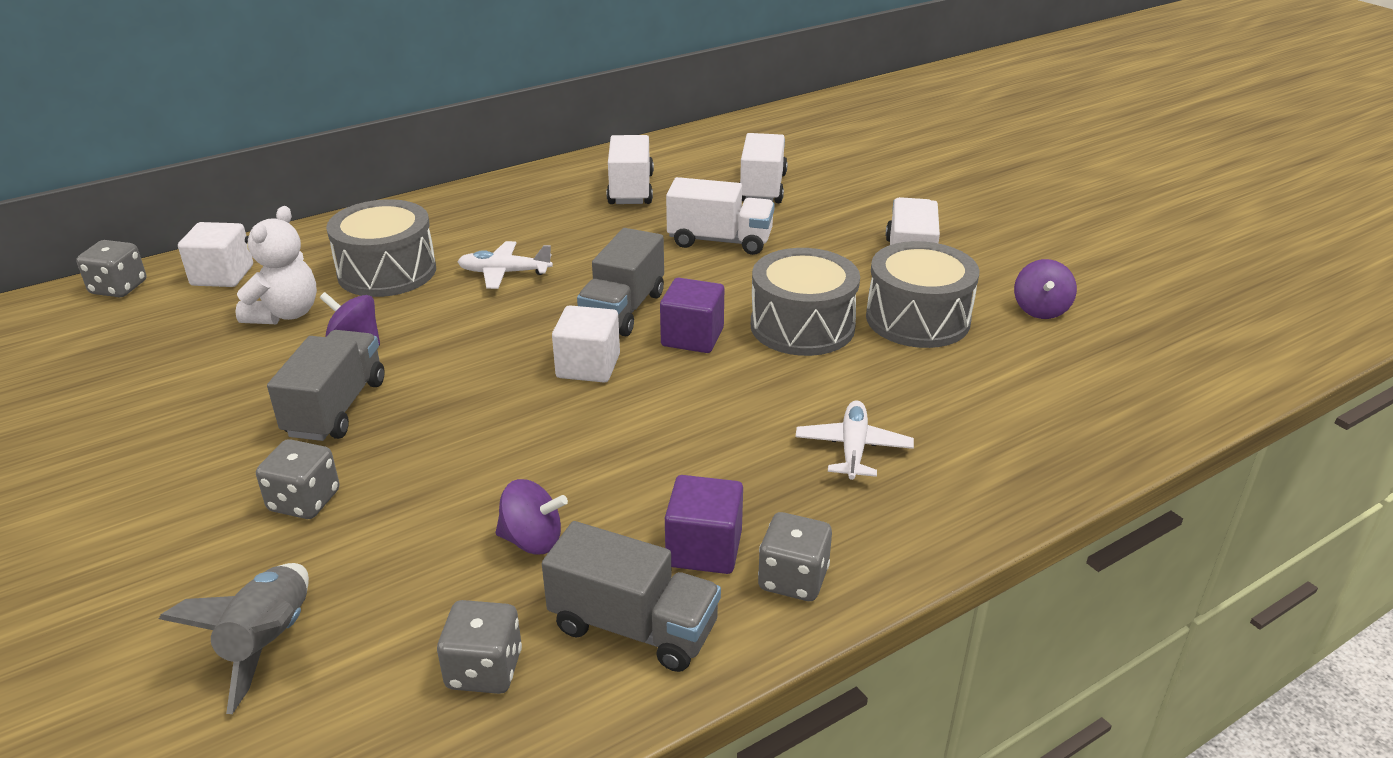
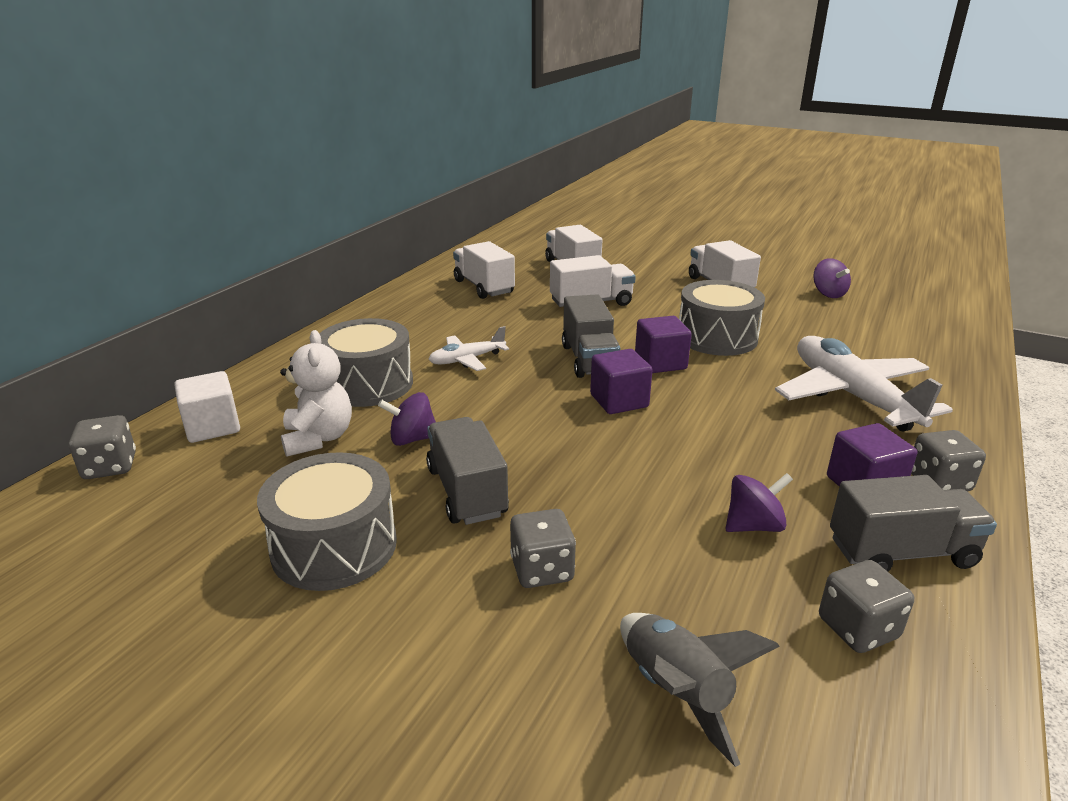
camera: 30 degrees left, 5 degrees down
(588, 366) = (619, 401): white cube -> purple cube
(853, 448) = (851, 396): white plane -> white plane, size x1.97
(917, 319) = (774, 315): grey drum -> grey drum (334, 546)

